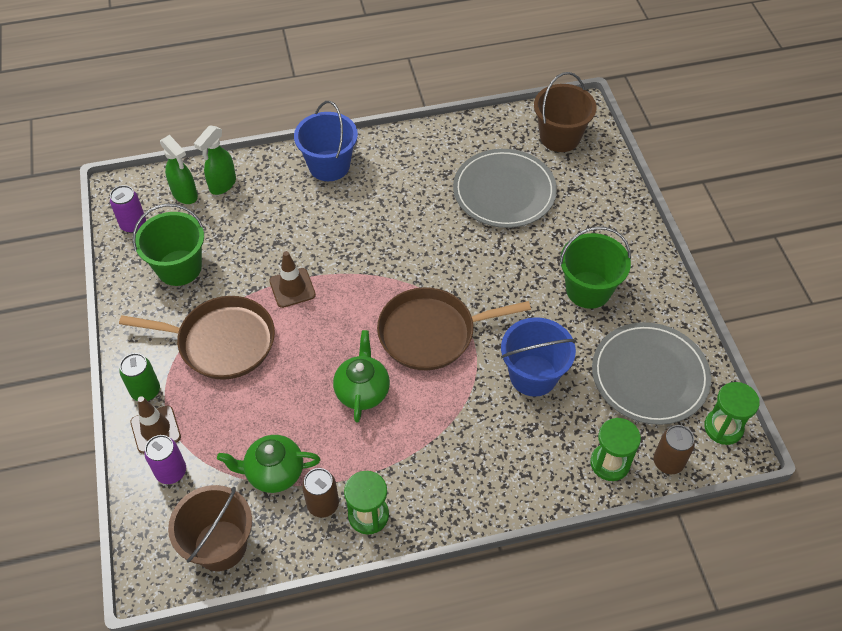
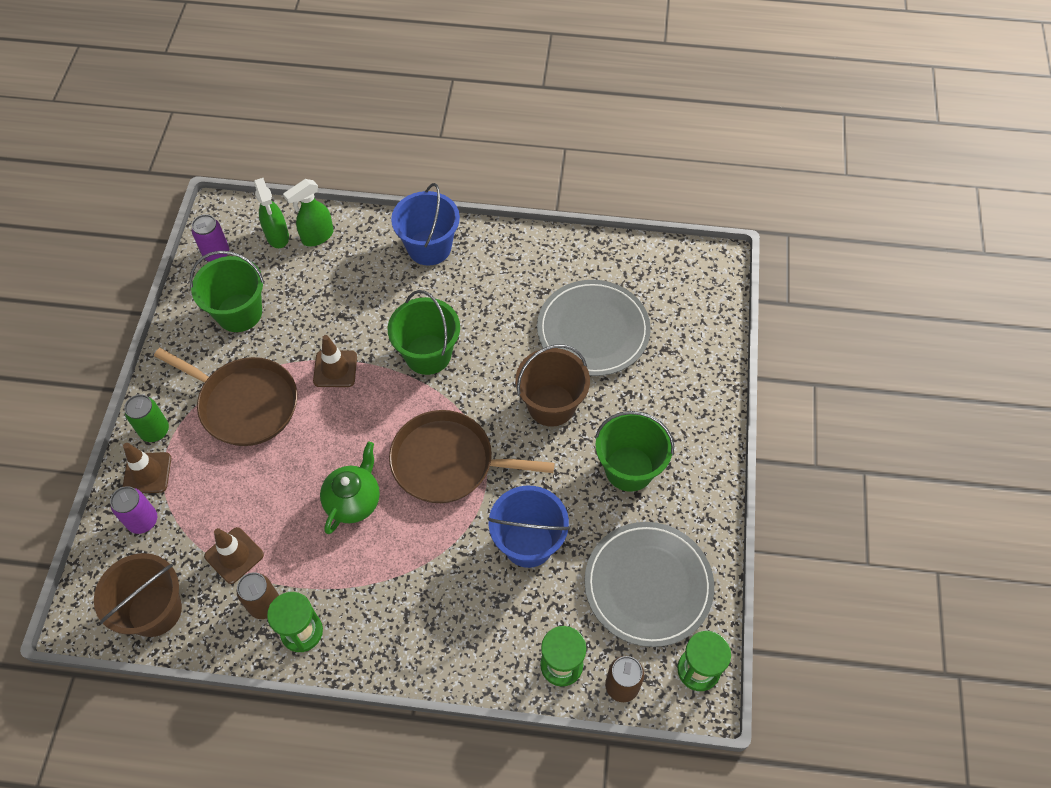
camera: 20 degrees right, 5 degrees up
(274, 472) = (234, 555): green teapot -> brown traffic cone
(370, 251) = (428, 354): none -> green bucket
(560, 137) = (680, 286): brown bucket -> brown bucket (551, 405)

